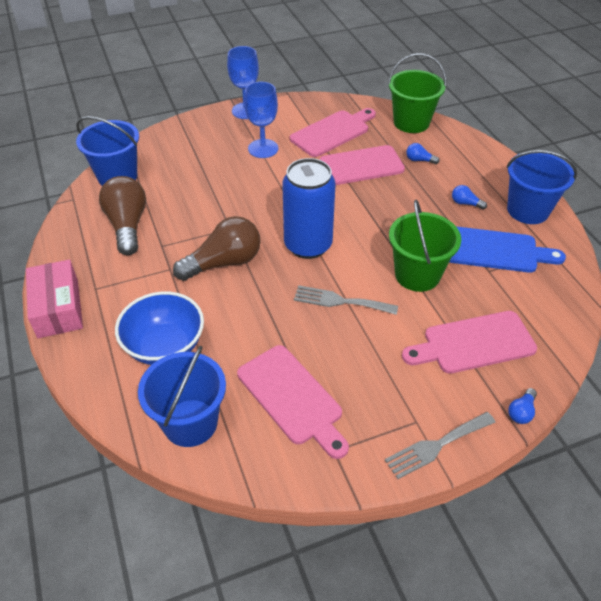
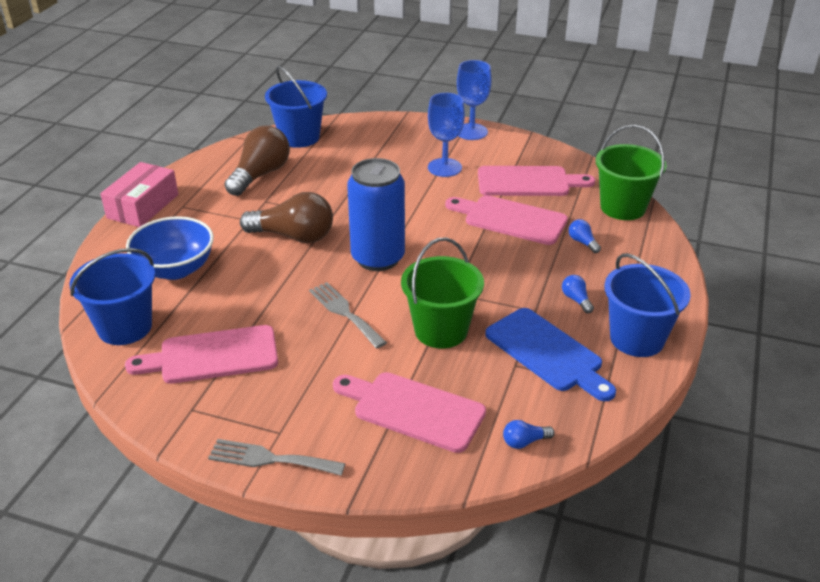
camera: 40 degrees right, 10 degrees down
(292, 398) = (212, 356): pink cutting board -> pink cutting board turned 75 degrees clockwise
(521, 412) = (377, 485): blue light bulb -> blue light bulb (524, 442)

